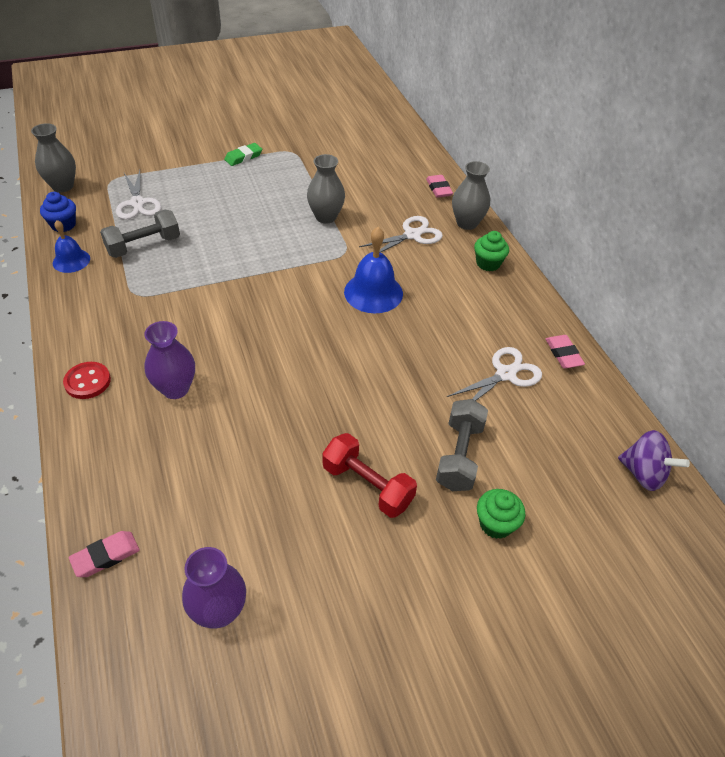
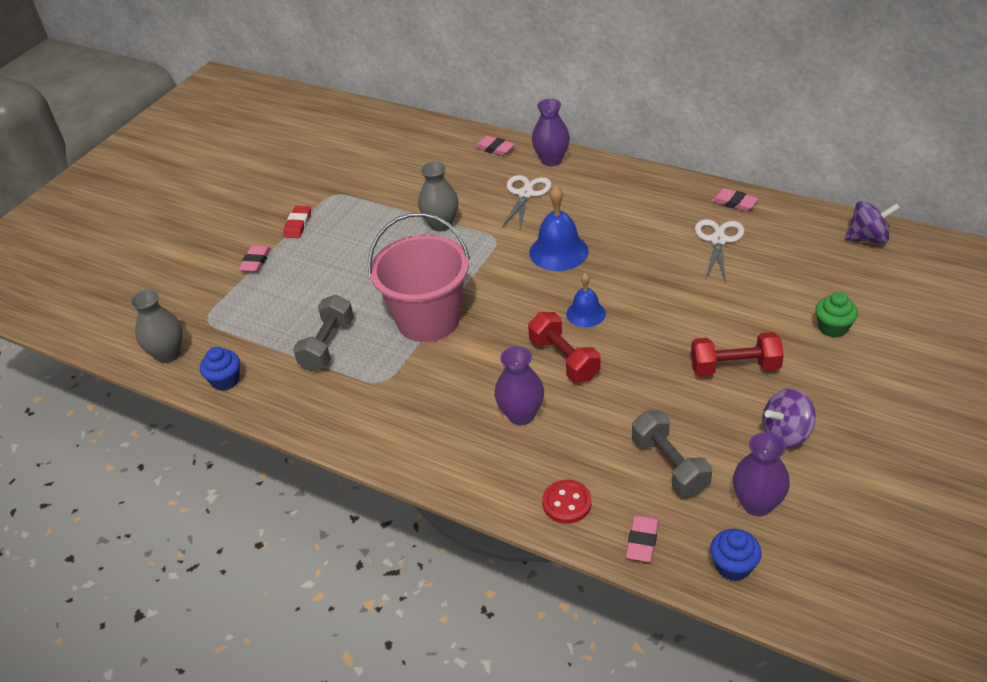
camera: 35 degrees left, 5 degrees down
(71, 260) = (282, 399): blue bell -> blue bell (586, 313)
(87, 381) = (448, 462): red button -> red button (567, 503)
(129, 643) = (733, 566): none -> blue cupcake
(137, 203) = (265, 319): white scissors -> none
(187, 164) = (255, 262): none -> pink eraser
(222, 275) = (428, 319): none -> pink bucket
(243, 157) = (298, 224): green eraser -> red eraser
(260, 373) = (564, 359): none -> red dumbbell
(325, 576) = (786, 433): none -> purple spinning top
(459, 455) = (760, 308): grey dumbbell -> grey dumbbell (670, 465)
(467, 223) = (551, 160): grey vase -> purple vase
(488, 263) = (606, 178): green cupcake -> none

